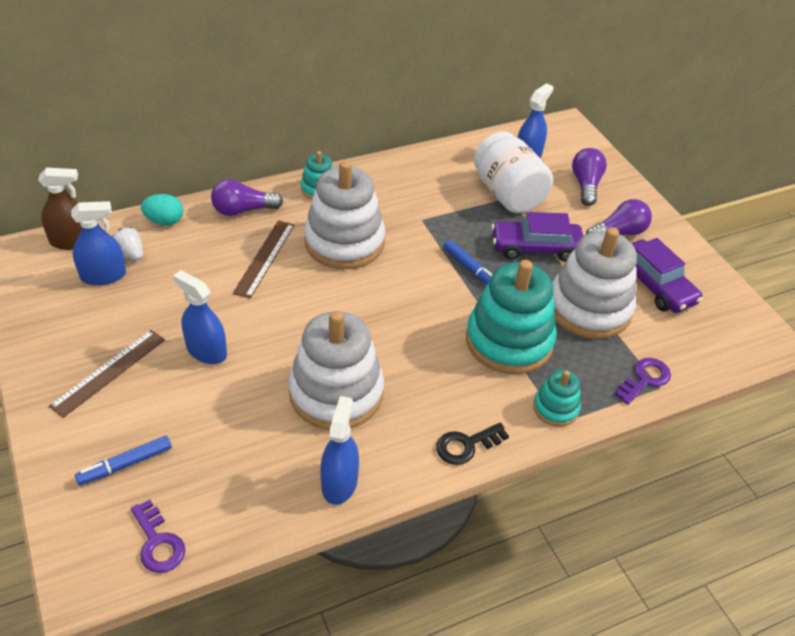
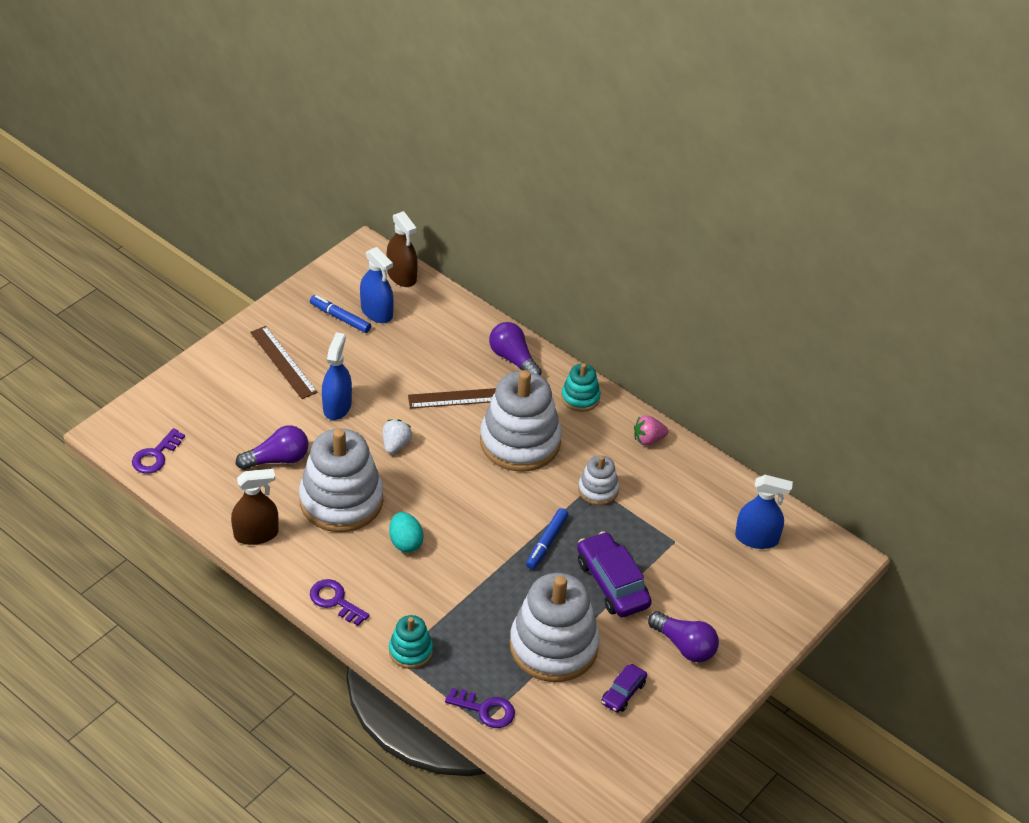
camera: 65 degrees right, 0 degrees up
(109, 372) = (283, 362): brown ruler -> brown ruler turned 45 degrees clockwise
(126, 464) = (208, 410): blue marker -> blue marker (340, 318)
(130, 254) = (410, 315): white strawberry -> white strawberry (396, 444)
(164, 221) = (463, 317): turquoise egg -> turquoise egg (405, 542)
(339, 483) = (256, 534): blue spray bottle -> brown spray bottle
(392, 170) = (648, 439): none -> pink strawberry
(429, 218) = (598, 490): none -> white stacking toy
(466, 445) = (335, 601): black key -> purple key
(508, 194) = (680, 539): white jar -> none
(509, 341) = (471, 597): turquoise stacking toy -> none
(586, 185) = (746, 600): purple light bulb -> purple light bulb (277, 459)
(654, 285) = (623, 693): purple car -> purple car, size x0.55

